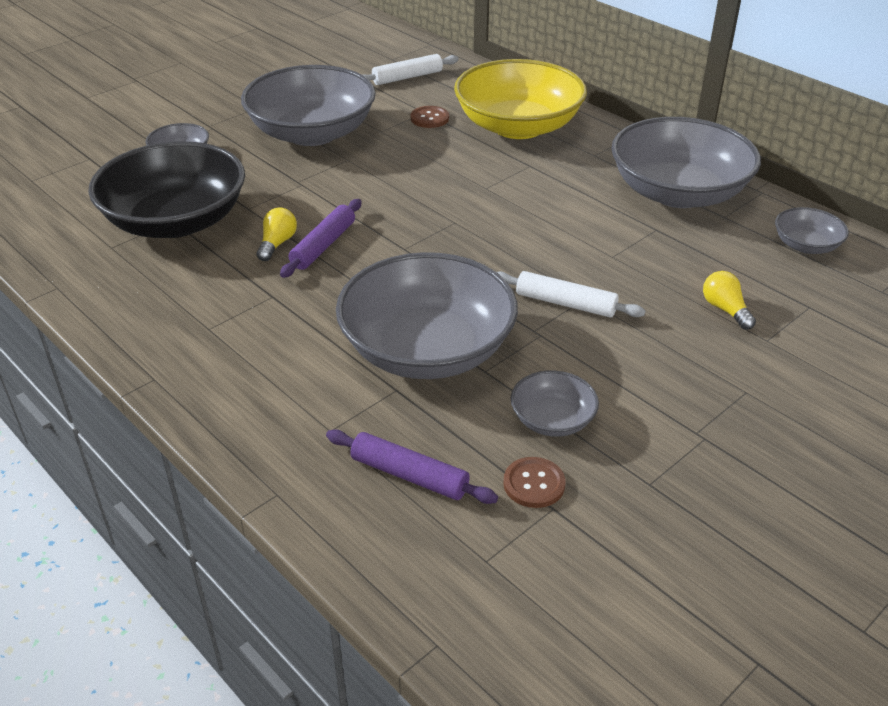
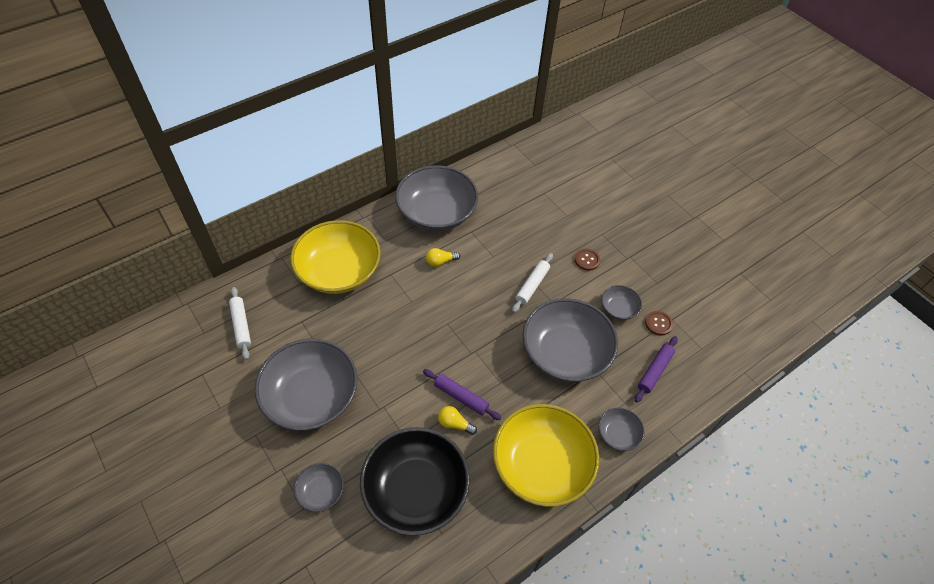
camera: 85 degrees left, 15 degrees up
(207, 331) = (541, 464): none -> yellow bowl
(429, 118) = (312, 319): brown button -> brown button (587, 260)
(725, 309) = (543, 224): yellow light bulb -> yellow light bulb (440, 261)
(806, 245) = (495, 178): grey bowl -> grey bowl (618, 434)

